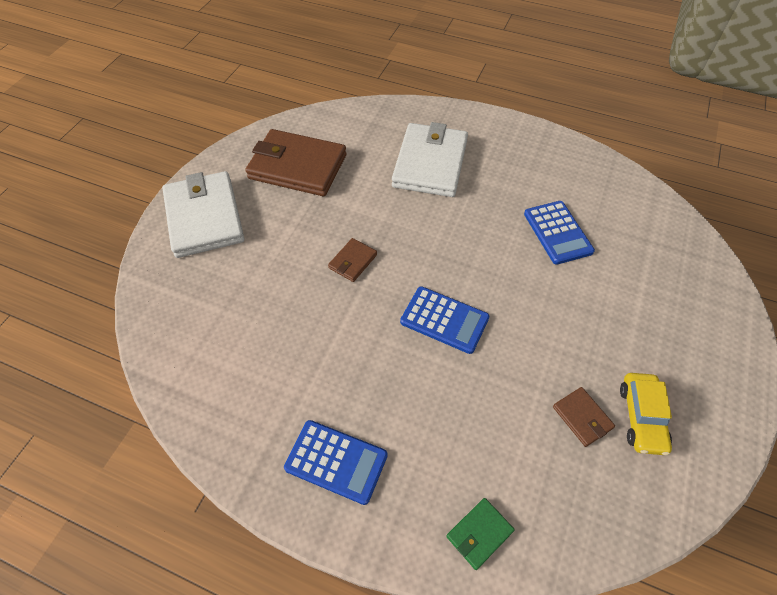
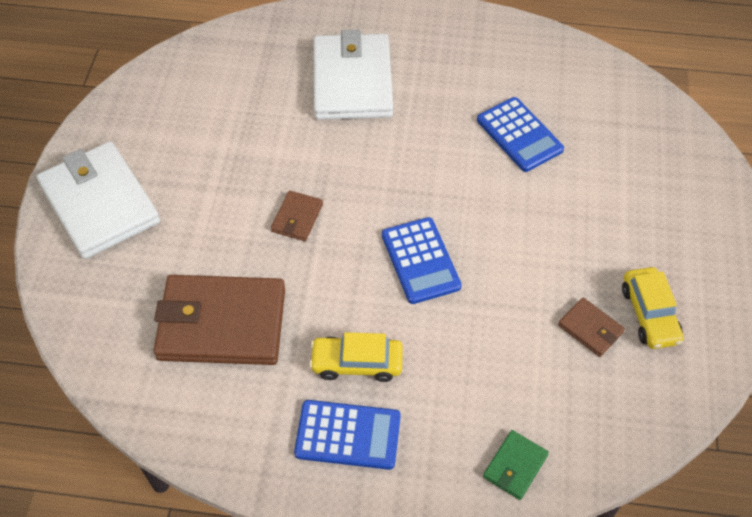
camera: 15 degrees left, 0 degrees up
(297, 167) = (193, 117): brown wallet -> brown wallet (222, 324)
(364, 397) = (357, 363): none -> yellow car
(444, 320) = (420, 261): blue calculator -> blue calculator turned 60 degrees clockwise

